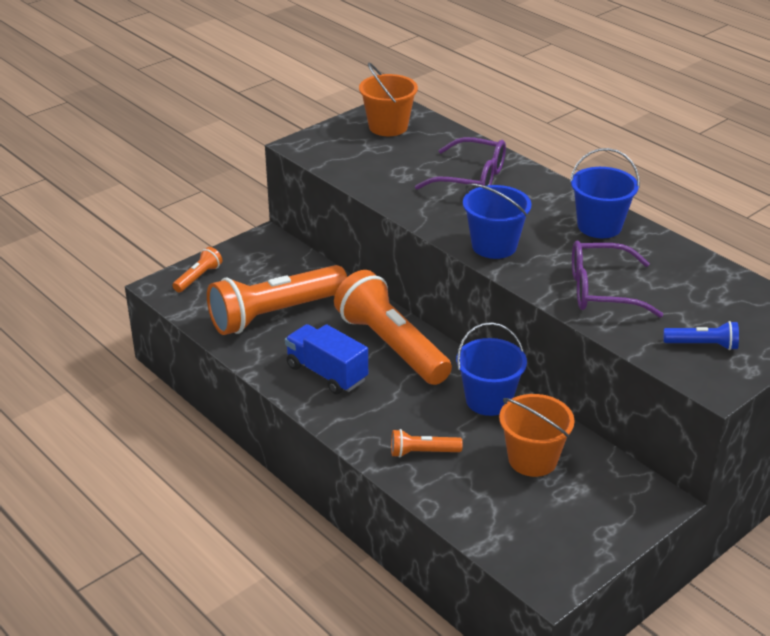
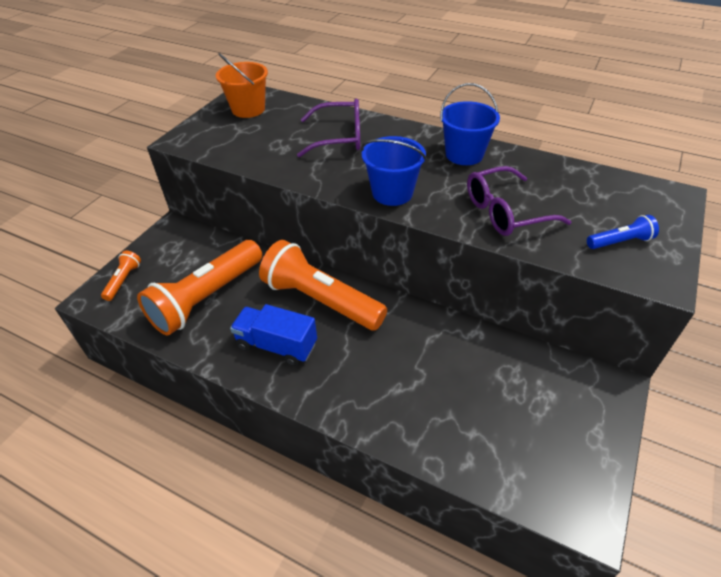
camera: 20 degrees left, 10 degrees up
(423, 452) = (399, 404): orange flashlight -> none
(488, 400) = (426, 330): blue bucket -> none
(532, 459) = (494, 379): orange bucket -> none

